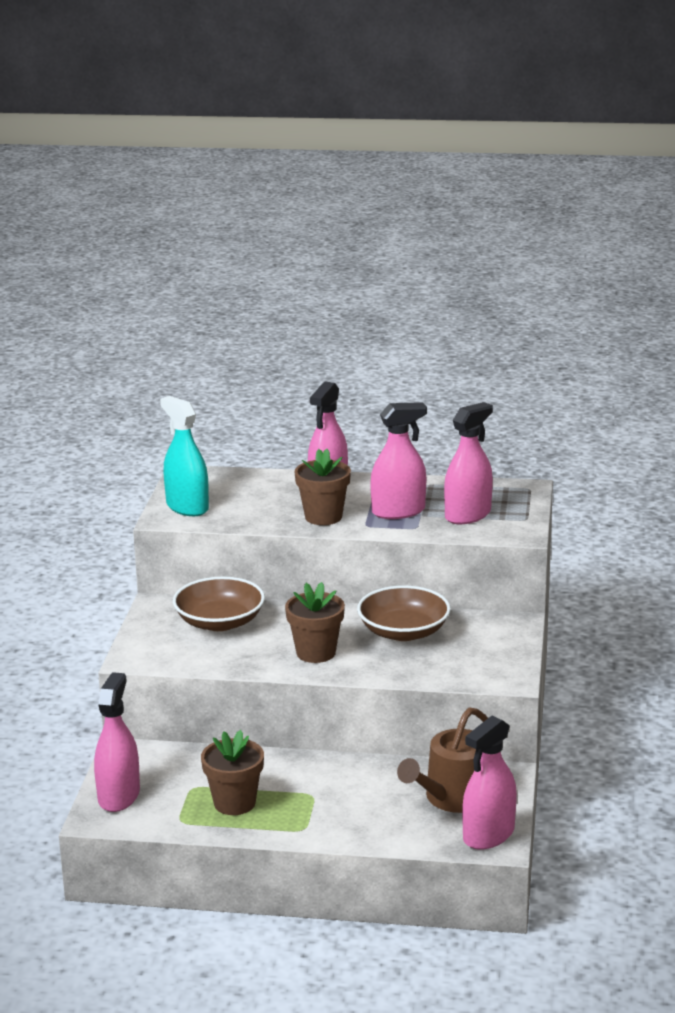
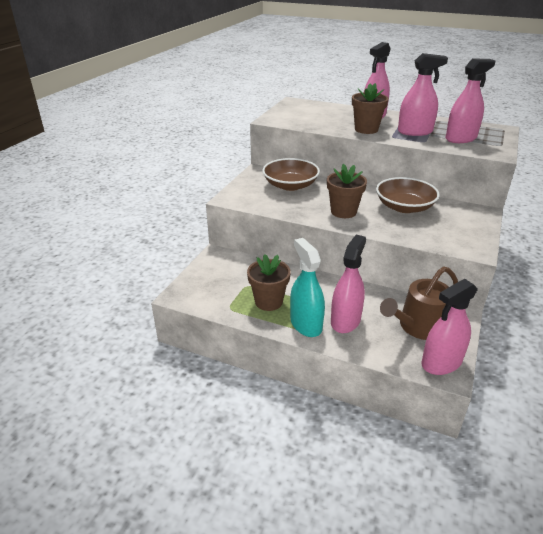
camera: 15 degrees right, 10 degrees up
(119, 796) = (199, 283): pink spray bottle -> pink spray bottle (345, 320)
(187, 507) = (286, 116): turquoise spray bottle -> turquoise spray bottle (306, 324)

